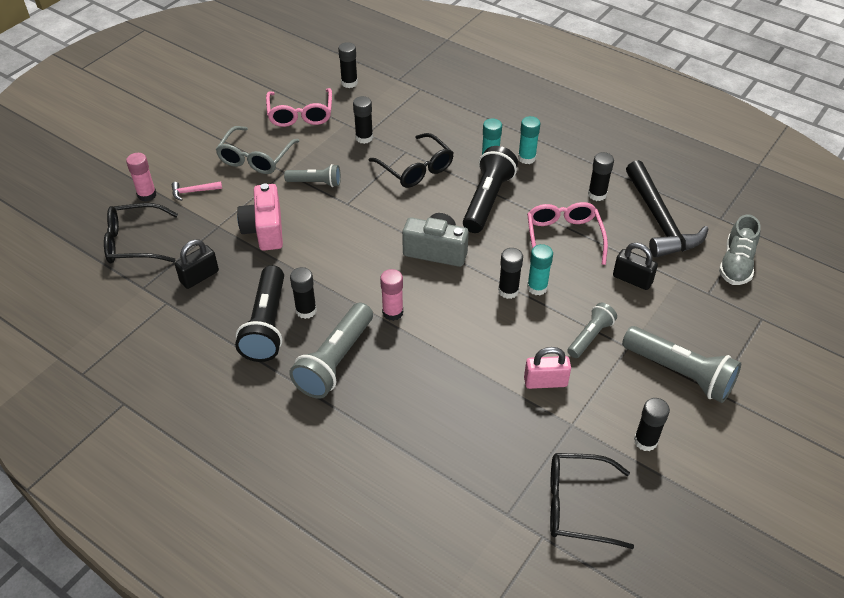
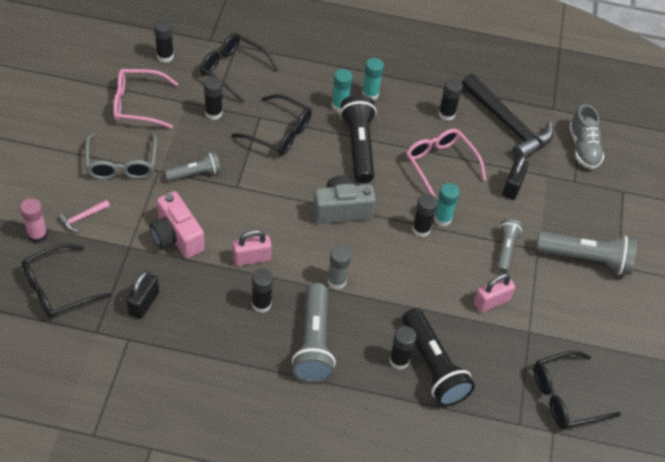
camera: 30 degrees left, 5 degrees up
(266, 325) = (234, 329): black flashlight -> black flashlight (433, 366)
(300, 114) = (137, 104): pink glasses -> pink glasses turned 120 degrees clockwise
(322, 268) = (251, 258): none -> pink padlock
(392, 312) = (337, 281): pink glue stick -> grey glue stick
(404, 108) = (233, 70): none -> black glasses
(632, 279) = (512, 187): black padlock -> black padlock turned 75 degrees counterclockwise
(645, 441) = (588, 325): black glue stick -> black glue stick (399, 360)

